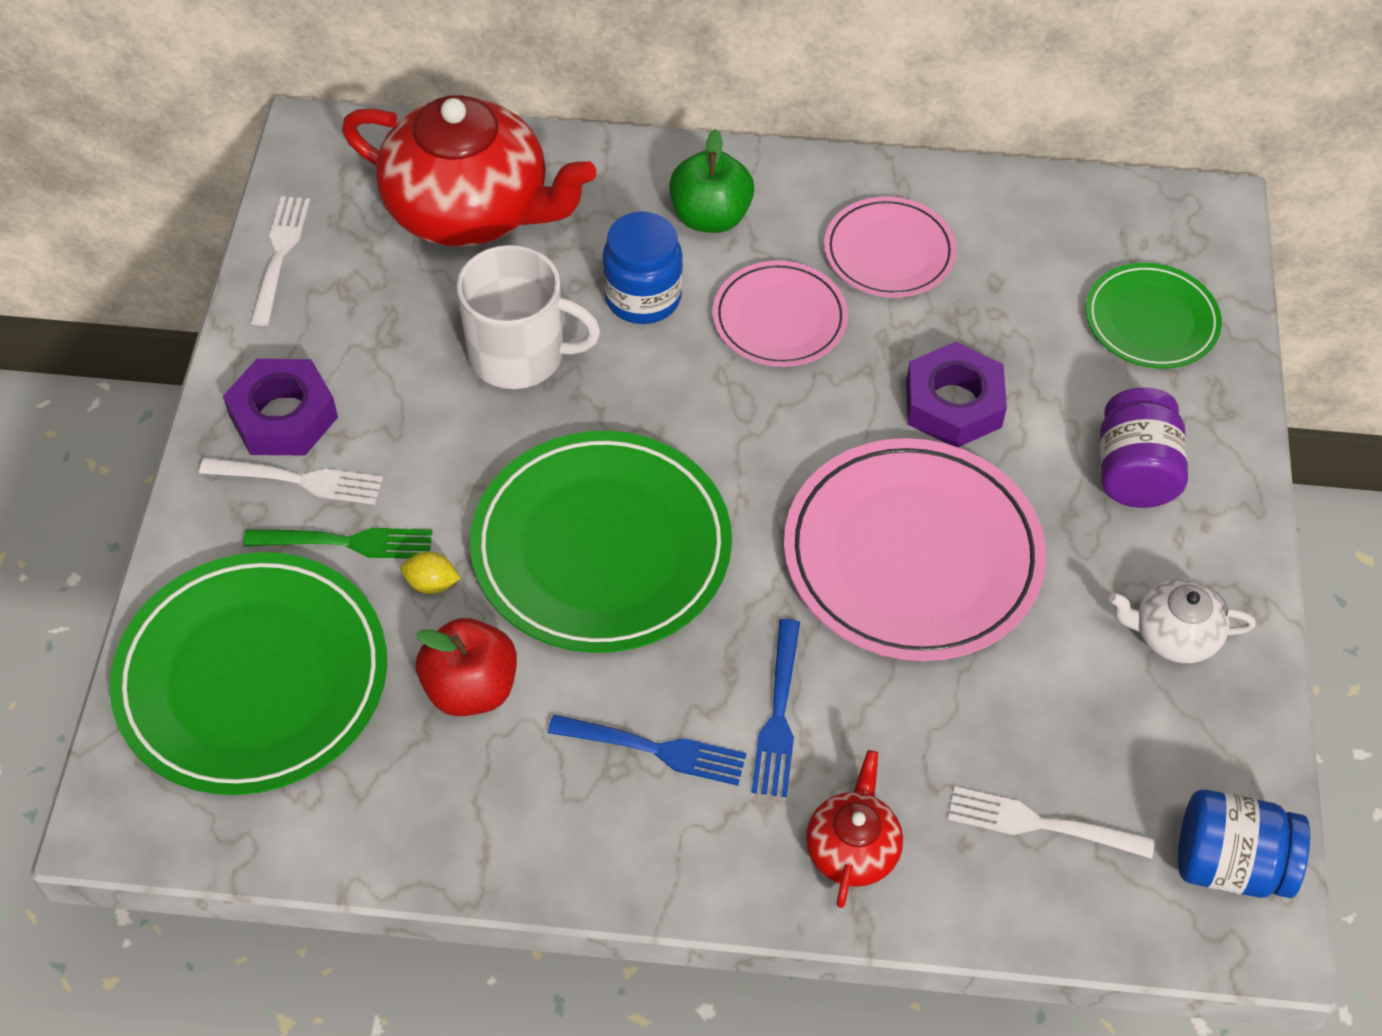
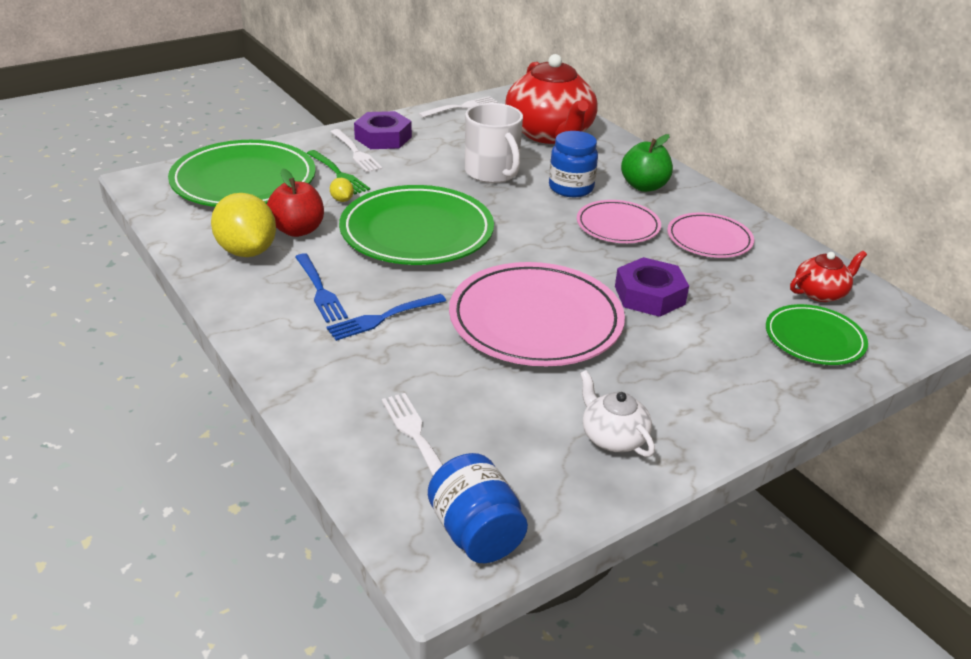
camera: 50 degrees right, 20 degrees down
(475, 784) = (247, 251): none -> yellow lemon
(852, 848) = (327, 374): red teapot -> red teapot (820, 293)
(1134, 472) = (702, 375): purple jar -> none

